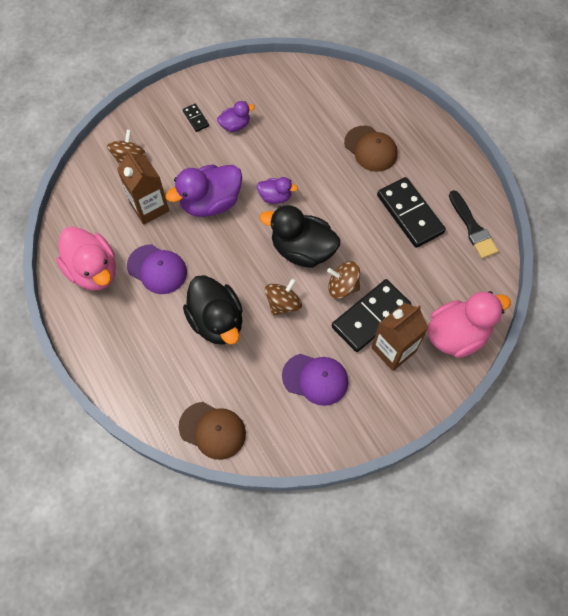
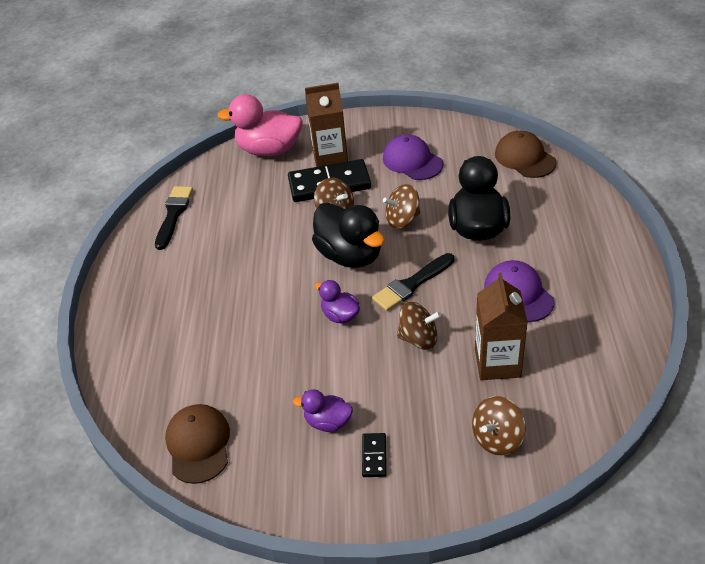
camera: 145 degrees left, 20 degrees down
(93, 271) = (596, 319): pink duck -> none
(210, 203) = (419, 338): purple duck -> brown spinning top
(240, 244) = (411, 284): none -> black brush
(370, 149) = (194, 323): brown cap -> brown cap (198, 444)
(410, 214) = (218, 246): black domino -> none

